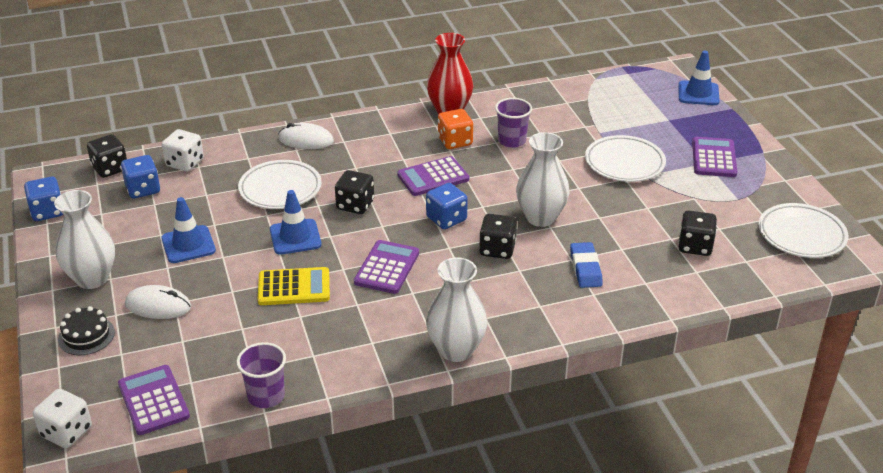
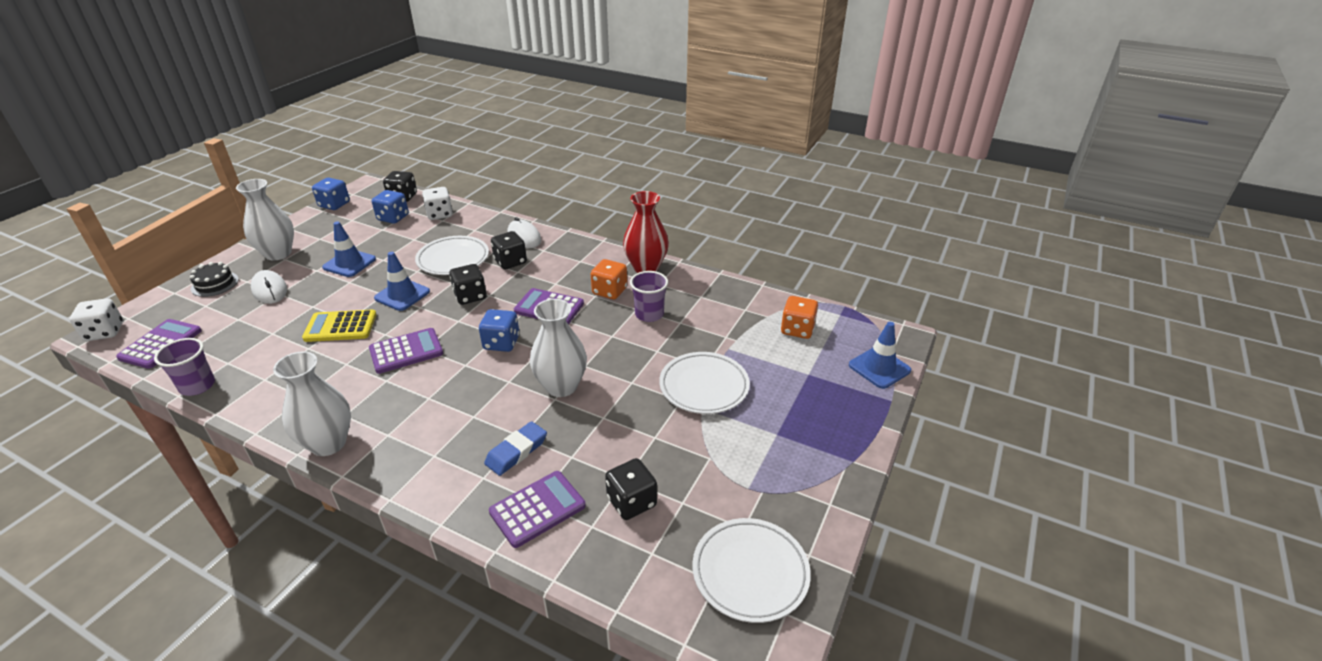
camera: 45 degrees right, 0 degrees up
(294, 287) = (340, 327): yellow calculator -> yellow calculator turned 135 degrees clockwise
(497, 249) = (489, 389): black dice -> black dice (510, 262)
(619, 97) = (797, 329): none -> orange dice
(714, 158) = (792, 434): purple calculator -> purple calculator (537, 509)

